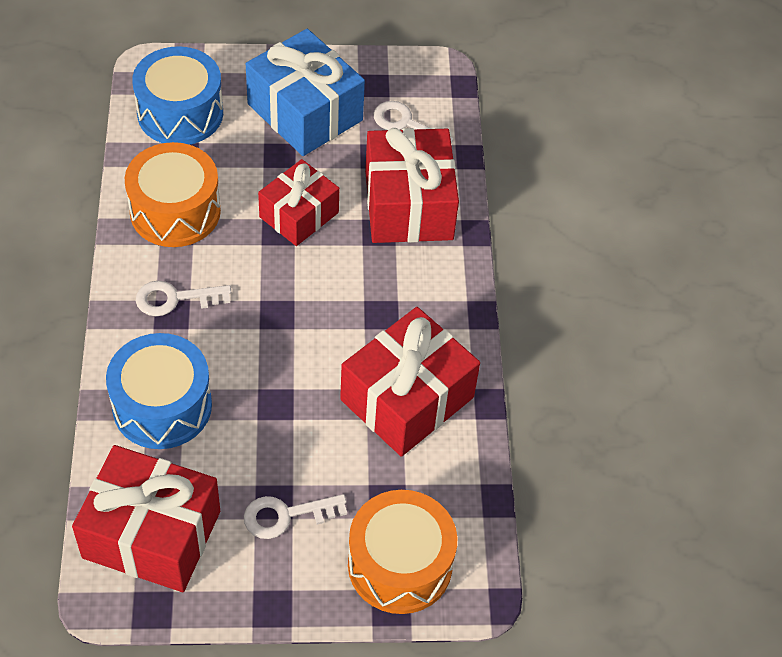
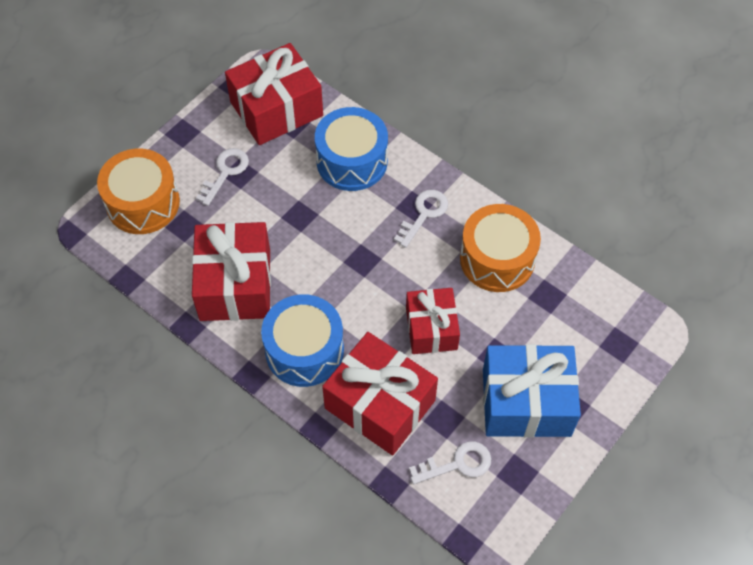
camera: 135 degrees right, 5 degrees up
(180, 113) = (589, 320): blue drum -> blue drum (304, 350)

